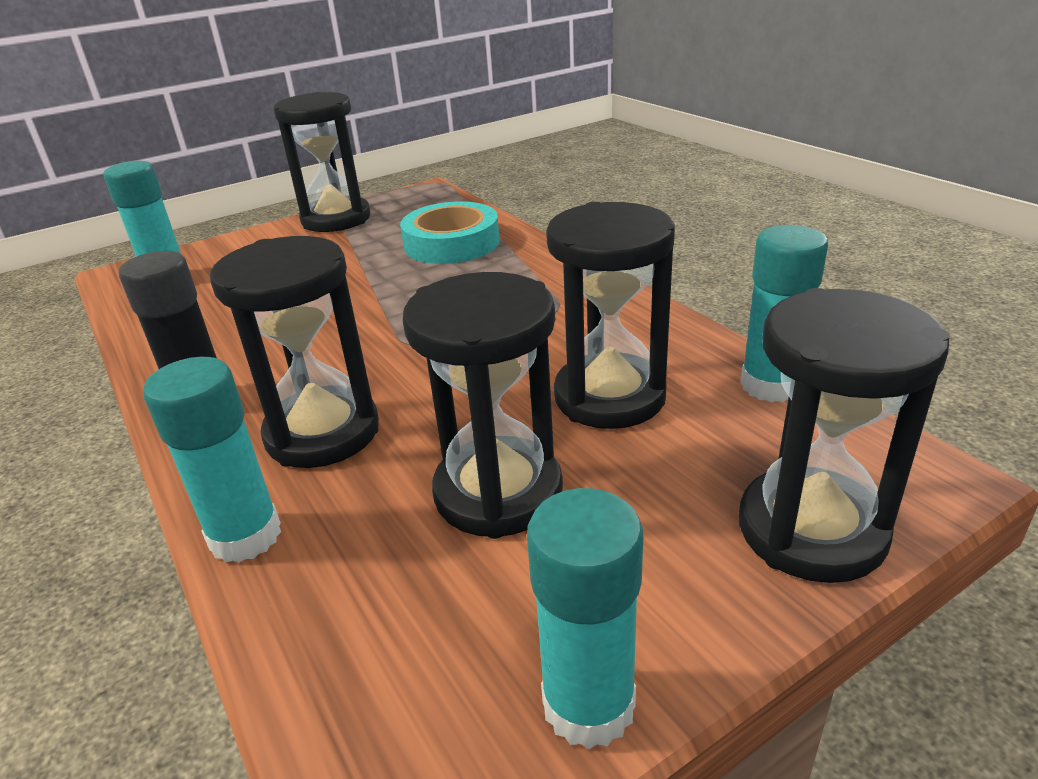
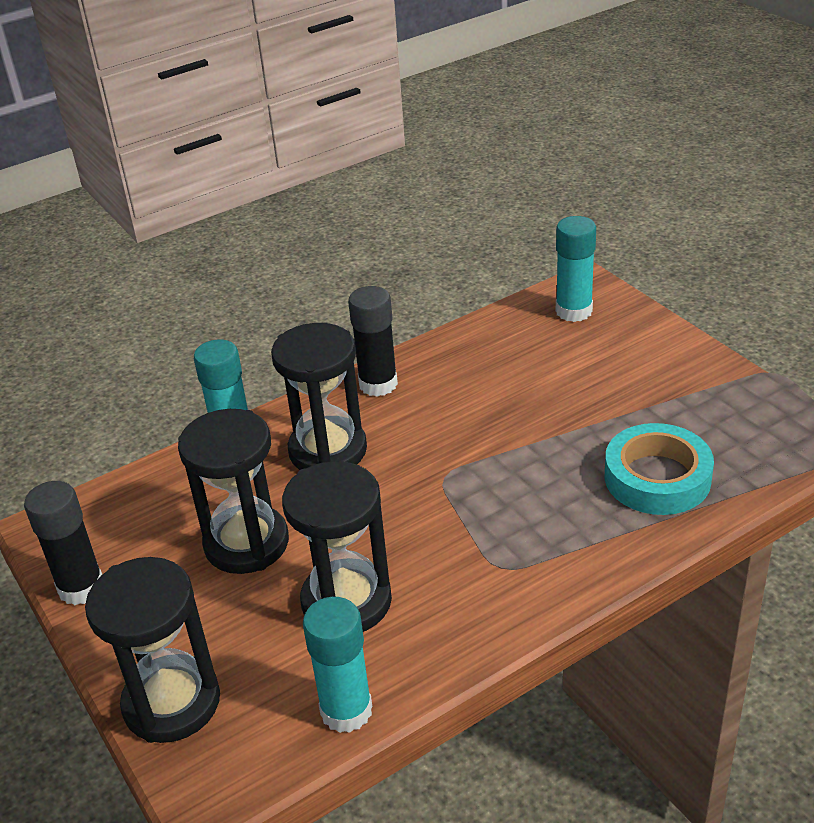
camera: 90 degrees right, 5 degrees up
(336, 219) = (719, 382): black hourglass -> none
(588, 705) = (81, 587): turquoise glue stick -> black glue stick

